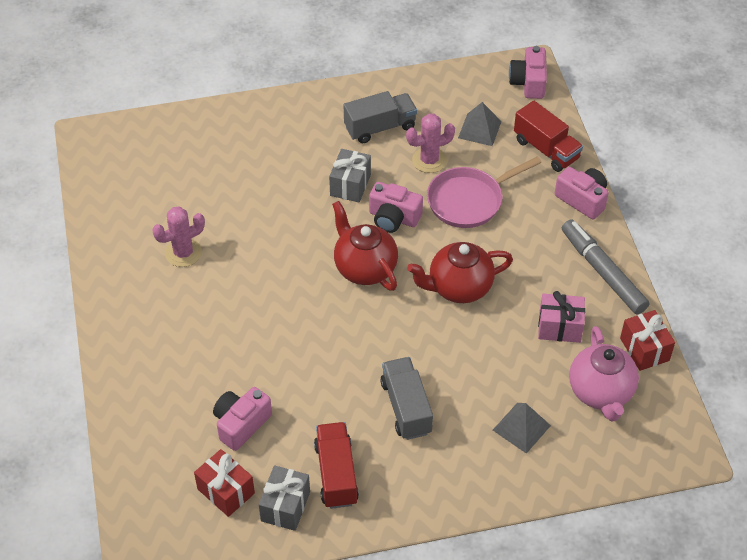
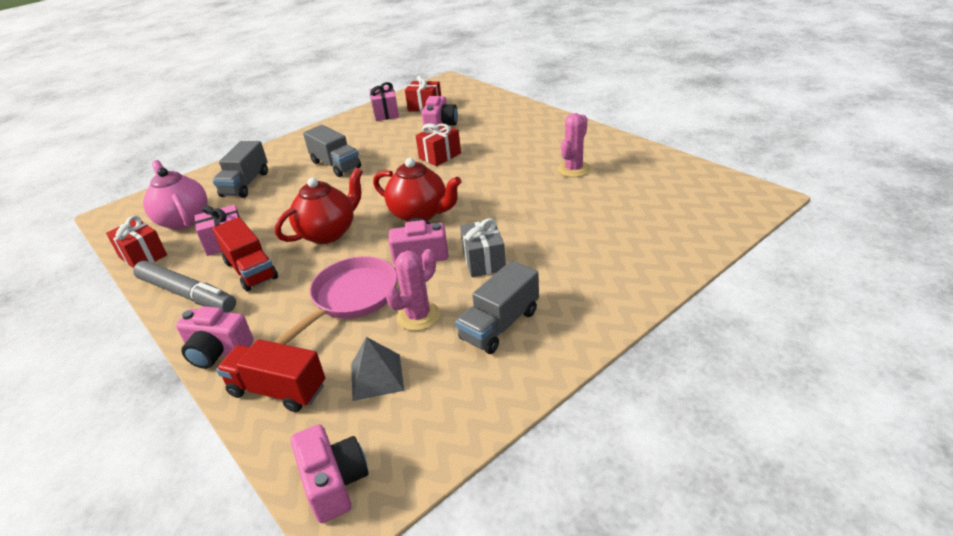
camera: 155 degrees right, 15 degrees down
(285, 506) = (386, 113): grey gift -> pink gift
(286, 355) = (440, 156): none -> red gift
(336, 474) = (364, 130): red truck -> red truck (251, 270)
(521, 427) = (245, 184): grey pyramid -> grey truck

